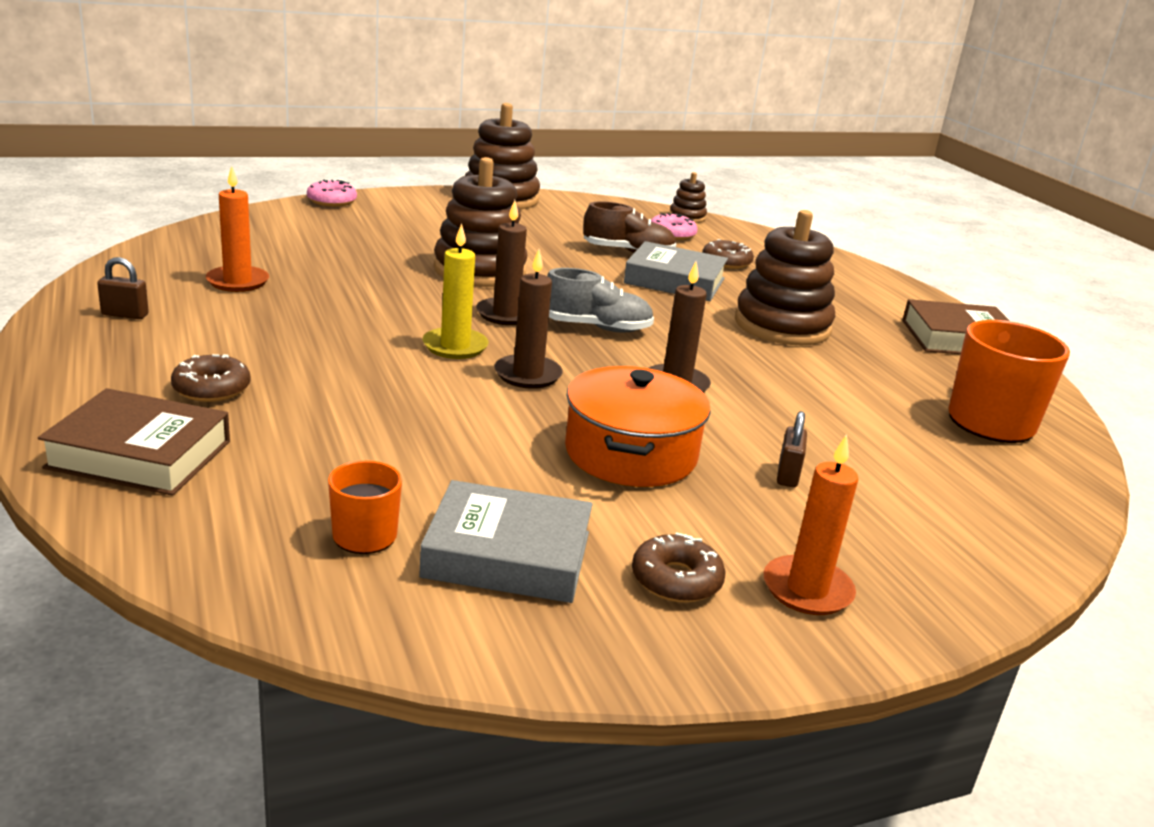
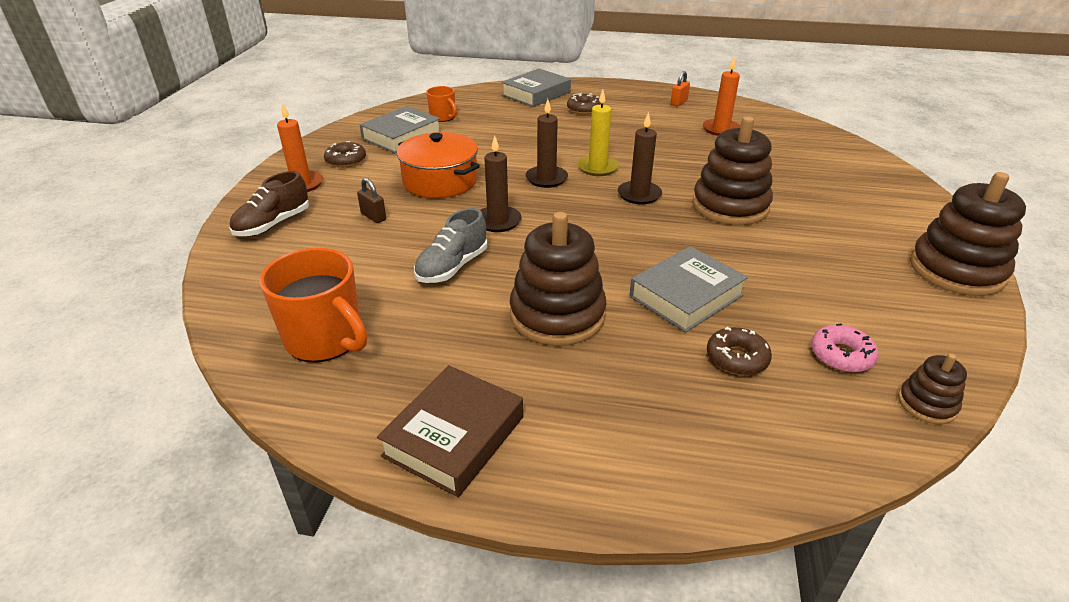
camera: 125 degrees right, 10 degrees up
(125, 315) = (679, 102): brown padlock -> orange padlock
(139, 454) = (536, 94): brown book -> grey book
(332, 201) = (908, 182): pink donut -> none
(596, 328) = (601, 221): grey shoe -> grey shoe (452, 267)
(628, 252) = (773, 297): brown shoe -> brown shoe (273, 224)

